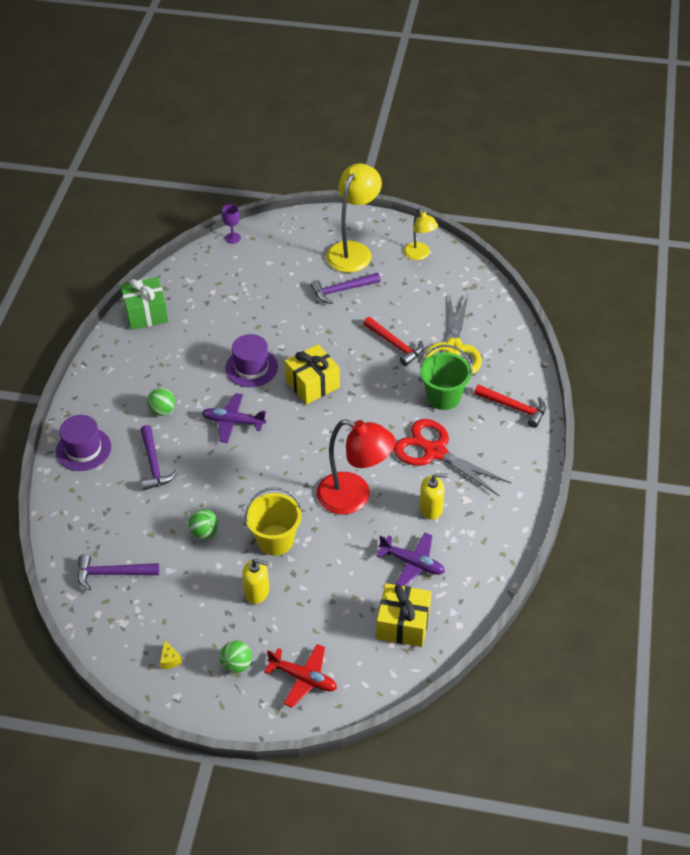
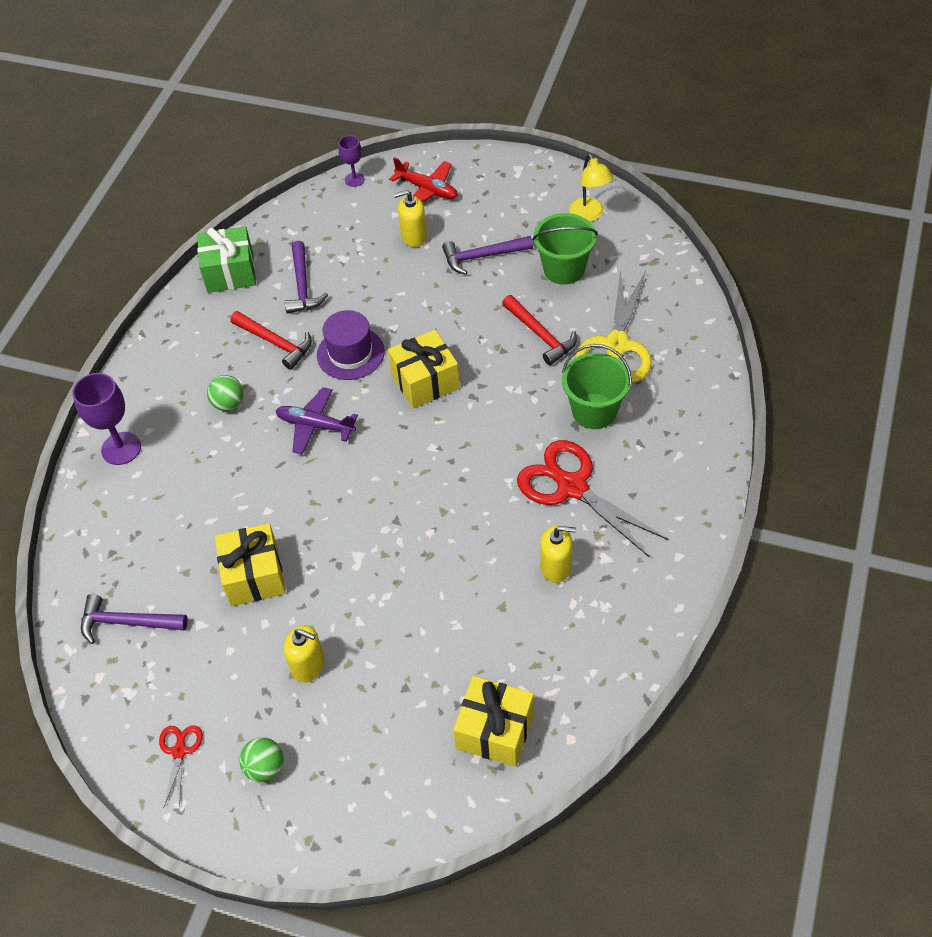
camera: 10 degrees right, 5 degrees up
(83, 449) = (121, 448): purple hat -> purple goblet
(154, 464) = (205, 476): purple hammer -> purple hammer (303, 286)
(170, 659) = (179, 751): yellow cheese -> red scissors
(204, 532) = (254, 575): green ball -> yellow gift
(275, 540) = (343, 594): yellow bucket -> none
(286, 278) = (414, 237): none -> yellow soap dispenser
(303, 678) = (350, 796): red plane -> red plane (427, 190)
(353, 251) = (504, 204): yellow lamp -> none
(354, 497) = (456, 543): red lamp -> none
(406, 296) = (564, 269): none -> green bucket
(412, 563) = (520, 643): purple plane -> none
(514, 407) = (686, 432): red hammer -> red hammer (275, 343)

